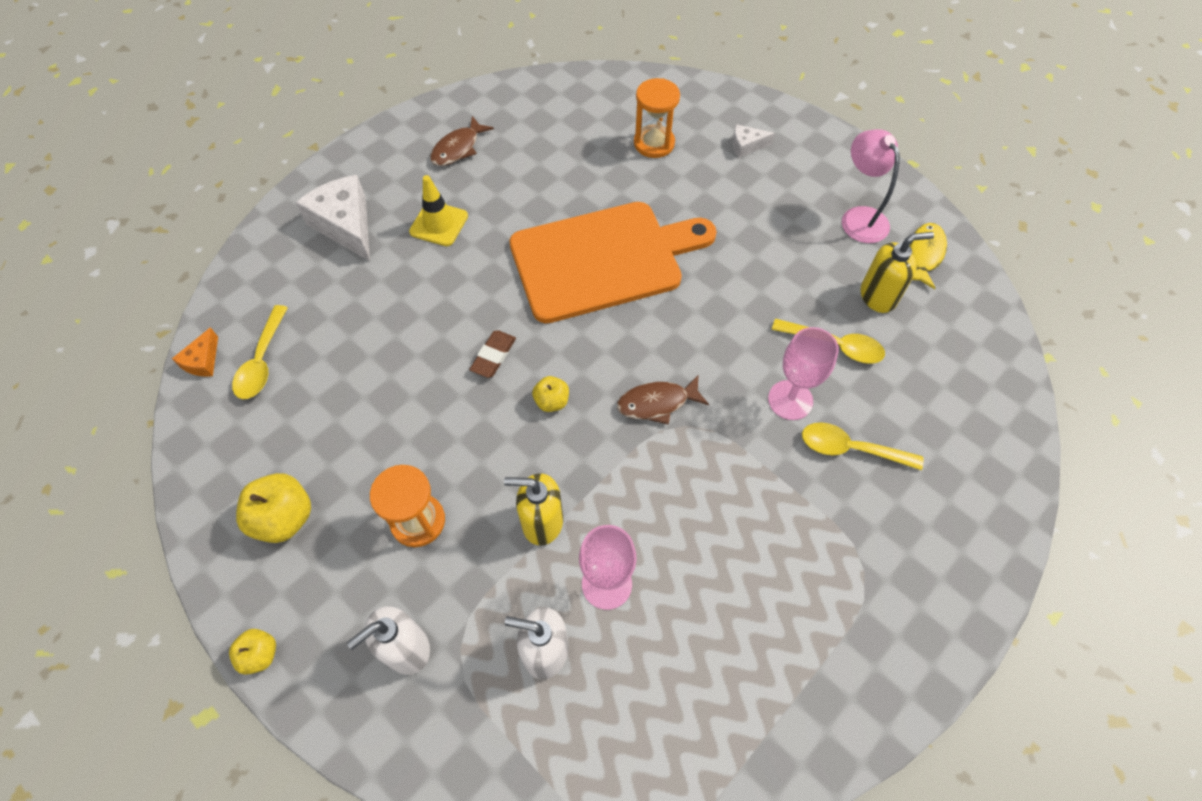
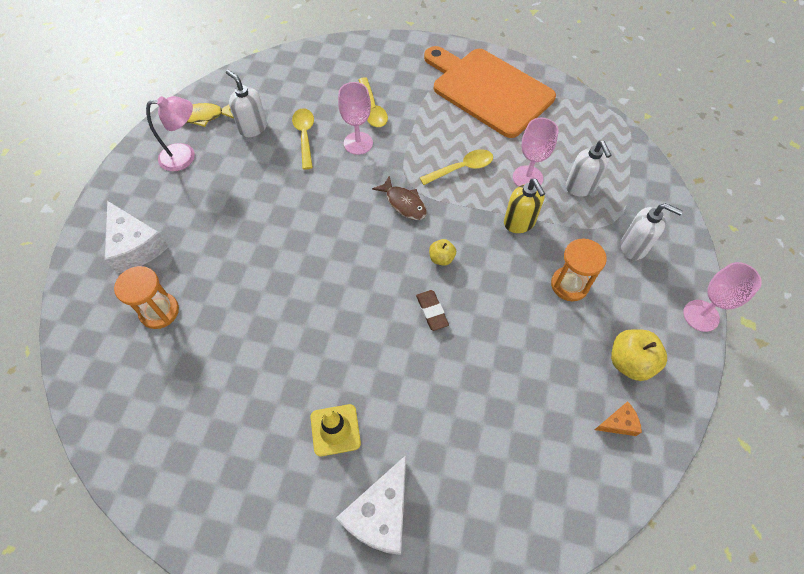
camera: 120 degrees left, 0 degrees up
(203, 361) = (581, 525): orange cheese -> orange cheese (618, 423)
(260, 654) = (701, 315): yellow apple -> pink goblet
(262, 361) = (547, 474): yellow spoon -> yellow spoon (462, 168)
(458, 148) = (236, 474): brown fish -> none
(493, 356) = (432, 311): brown eraser -> brown eraser turned 75 degrees clockwise
(603, 260) = (306, 287): orange cutting board -> orange cutting board (488, 90)
(746, 146) = (135, 246): white cheese -> white cheese, size x2.00
(859, 217) = (185, 156): pink lamp -> pink lamp turned 135 degrees counterclockwise
(878, 296) = (253, 128): yellow soap dispenser -> white soap dispenser

